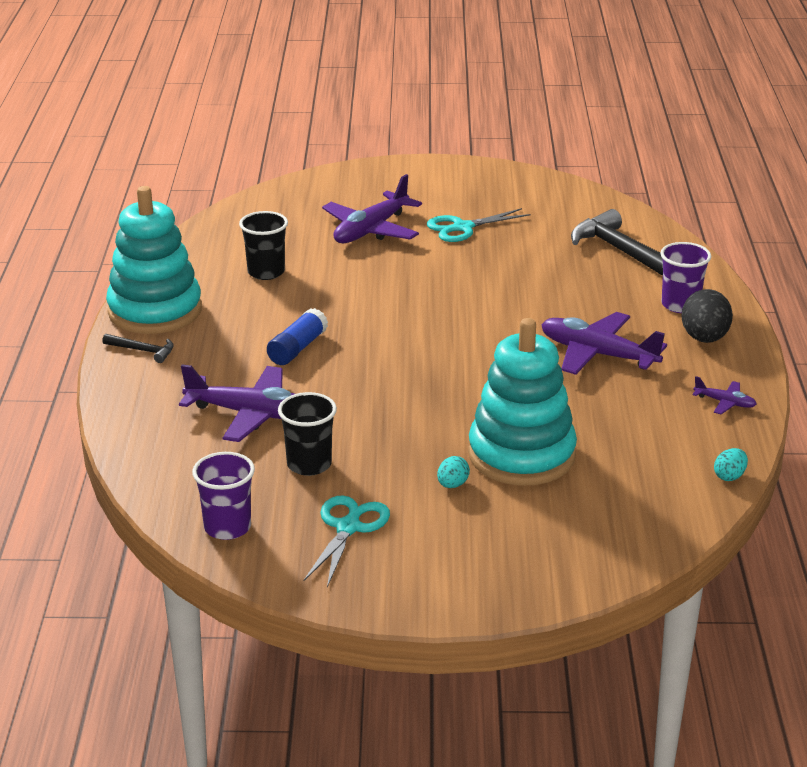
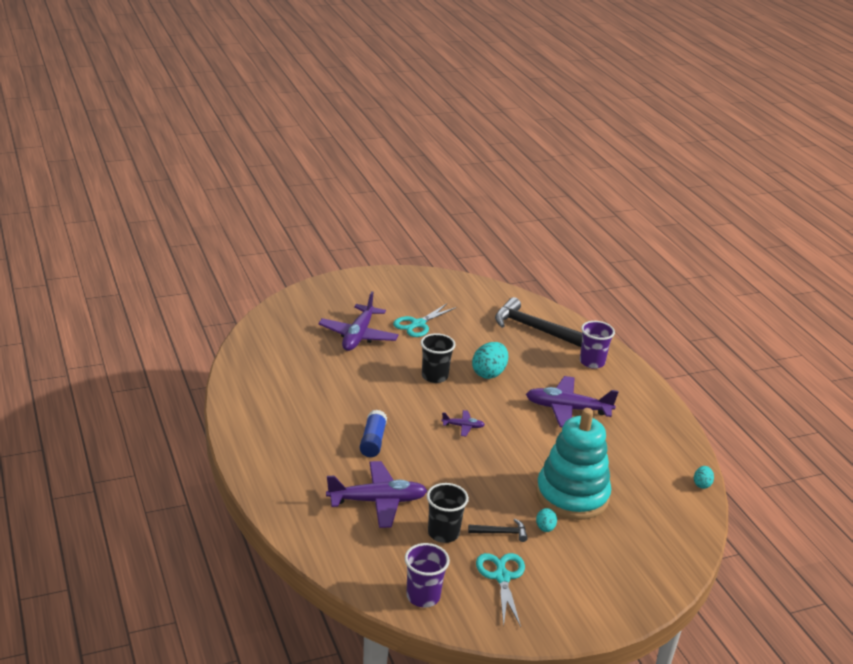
camera: 25 degrees left, 0 degrees up
(143, 351) = (265, 464): black hammer -> black hammer (501, 533)
(155, 311) = (251, 428): turquoise stacking toy -> none
(266, 272) = (309, 382): black cup -> black cup (434, 376)
(517, 297) = (489, 373): none -> turquoise egg
(704, 338) = (622, 385): black egg -> none
(725, 403) = (664, 430): purple plane -> purple plane (463, 426)

